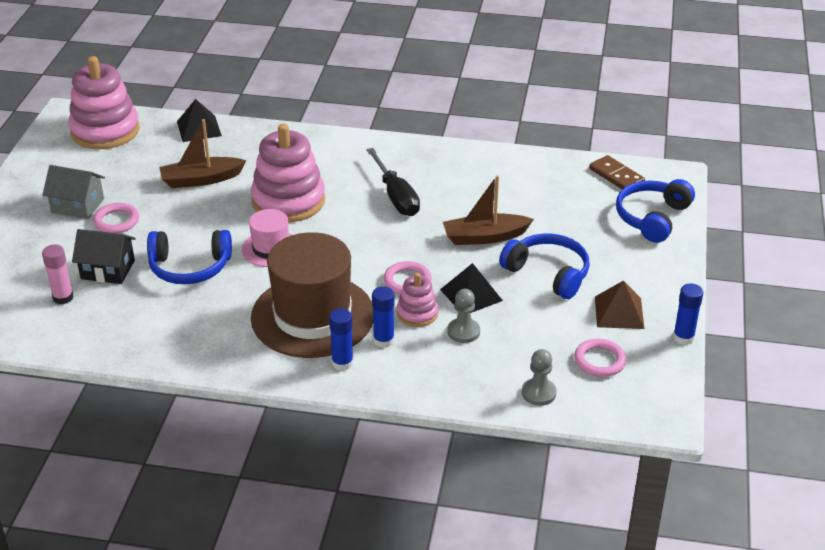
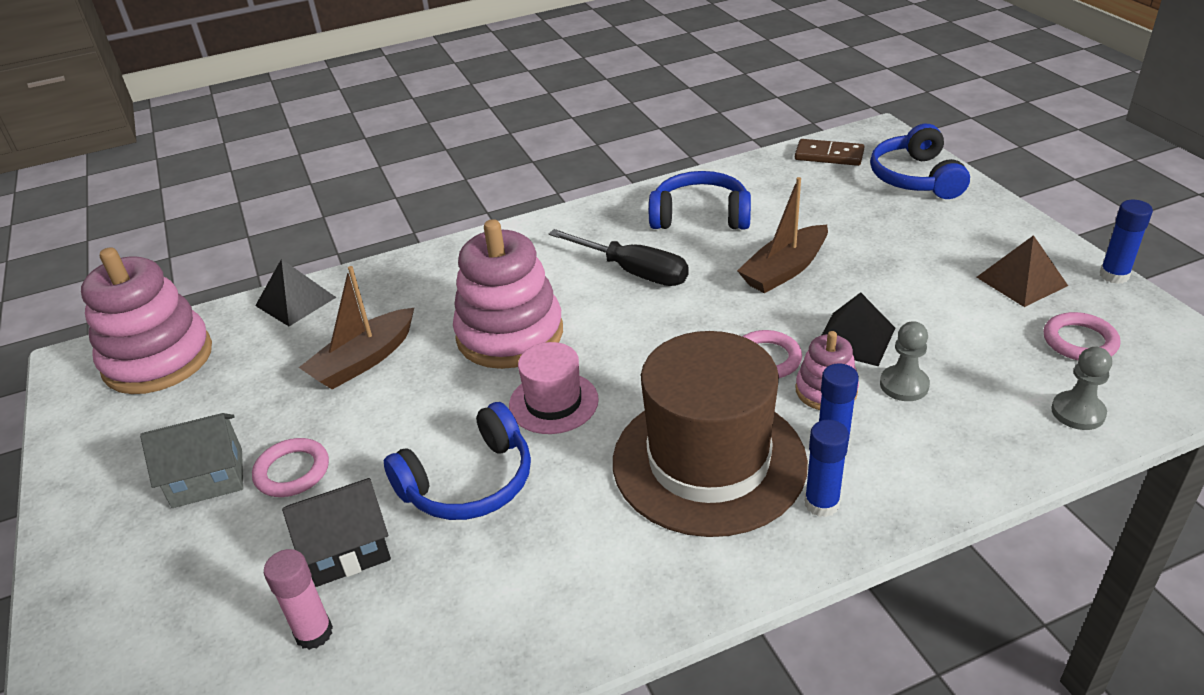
camera: 30 degrees left, 0 degrees up
(548, 273) = (899, 276): blue headphones -> blue headphones (700, 216)

